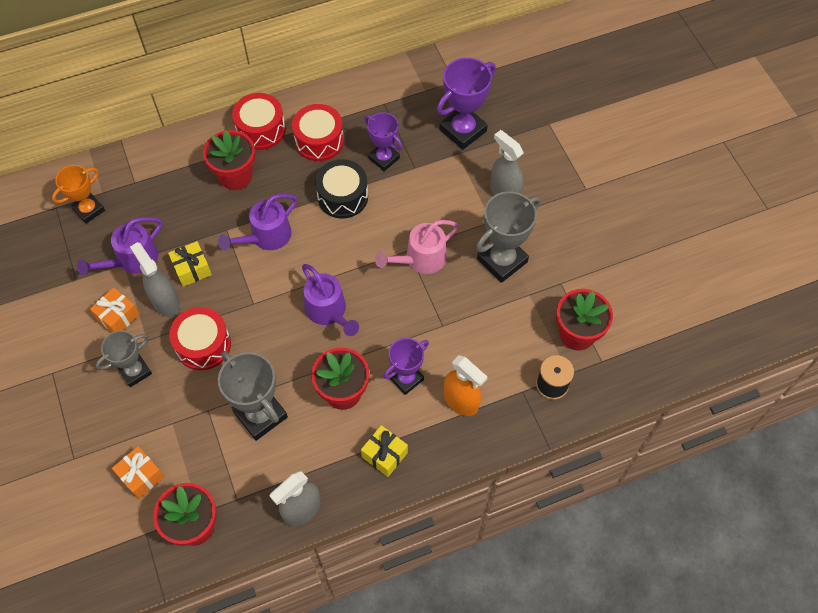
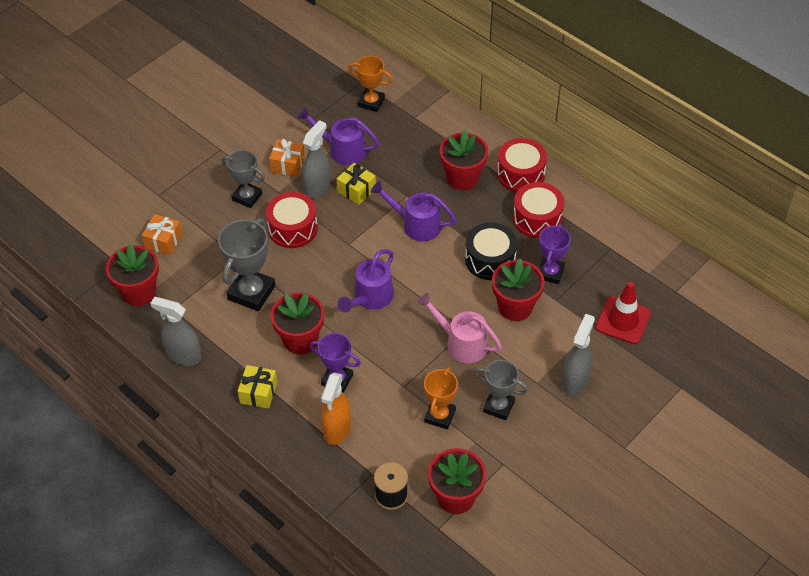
camera: 65 degrees right, 10 degrees down
(405, 201) = (515, 307): none -> red flower pot
(463, 130) = (623, 320): purple trophy -> red traffic cone
(489, 310) = (440, 416): none -> orange trophy
(502, 260) = (498, 406): grey trophy -> grey trophy, size x0.65

